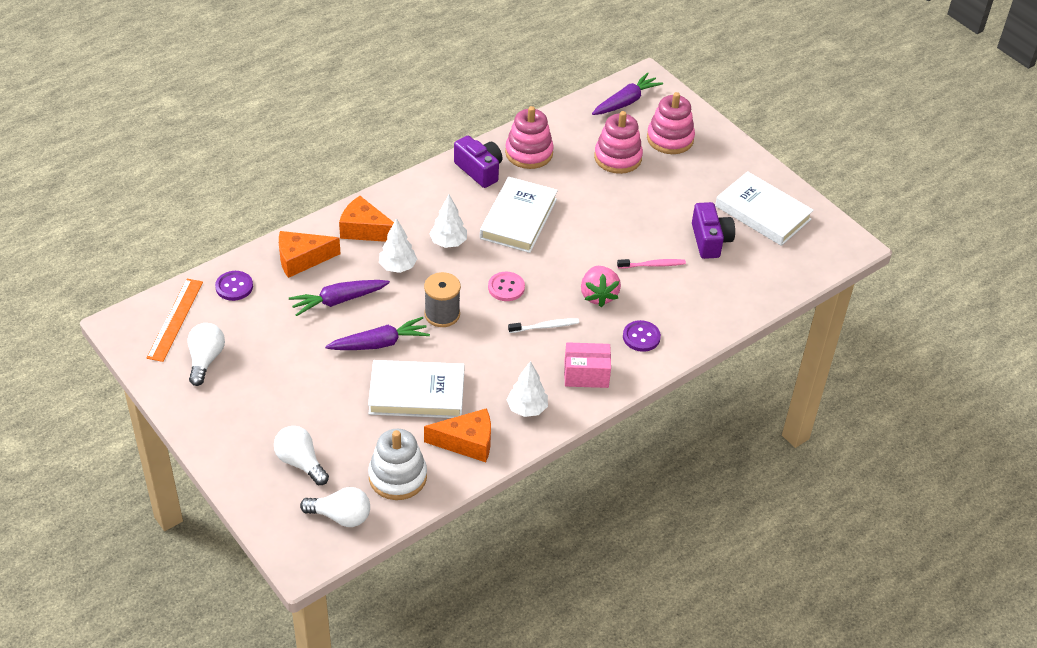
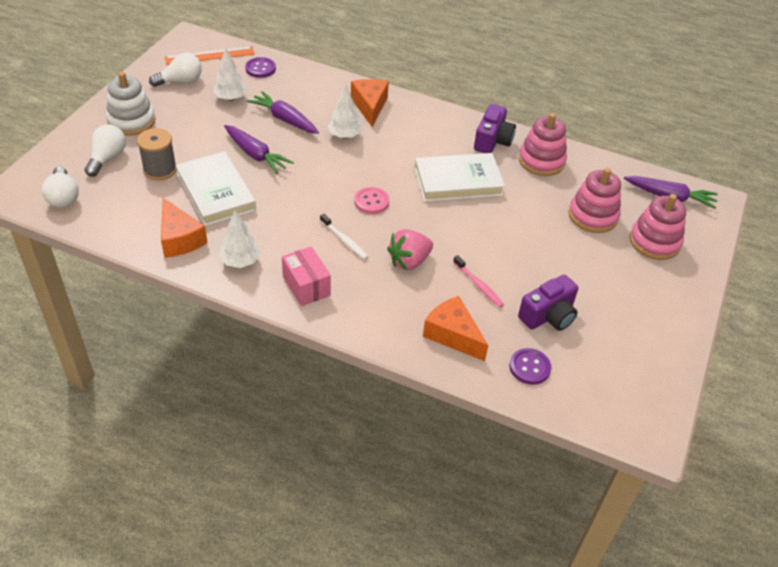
camera: 60 degrees right, 0 degrees up
(301, 259) = (312, 88): orange cheese -> orange cheese (453, 335)
(397, 477) = (120, 213): white stacking toy -> white stacking toy (131, 121)
(442, 314) = (312, 176): grey spool -> grey spool (160, 169)
(448, 243) = (394, 152): white tree -> white tree (230, 98)
(641, 337) = (380, 308): purple button -> purple button (529, 367)
(762, 213) = (625, 344): white book -> none

